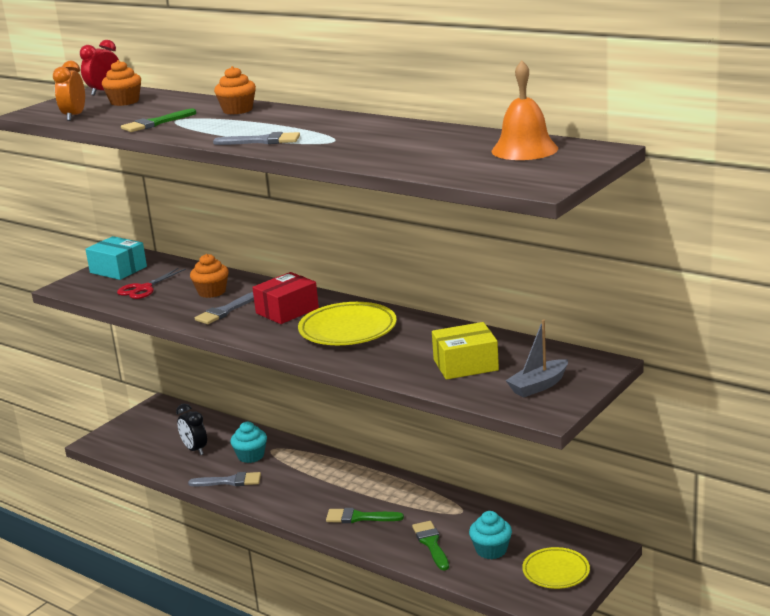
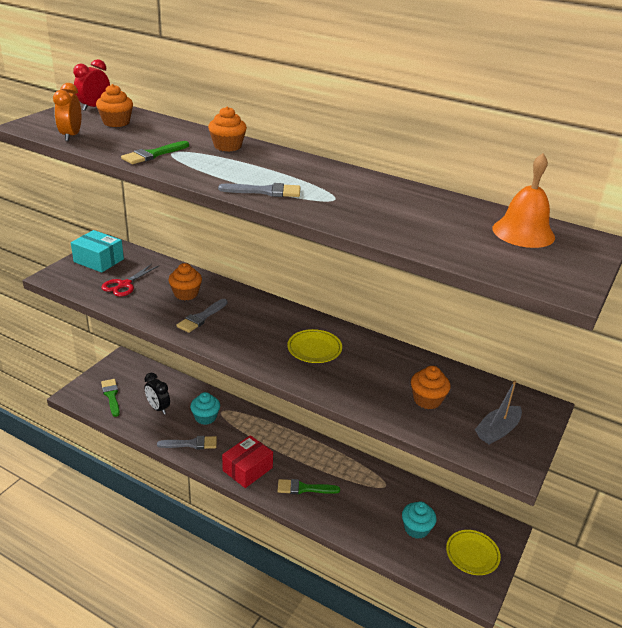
camera: 10 degrees left, 10 degrees up
(287, 311) = (256, 321): red box -> red box (247, 469)
(348, 330) = (314, 349): yellow plate -> yellow plate, size x0.65
(431, 543) = (367, 519): green brush -> green brush (111, 396)
(465, 365) = (427, 400): yellow box -> orange cupcake

